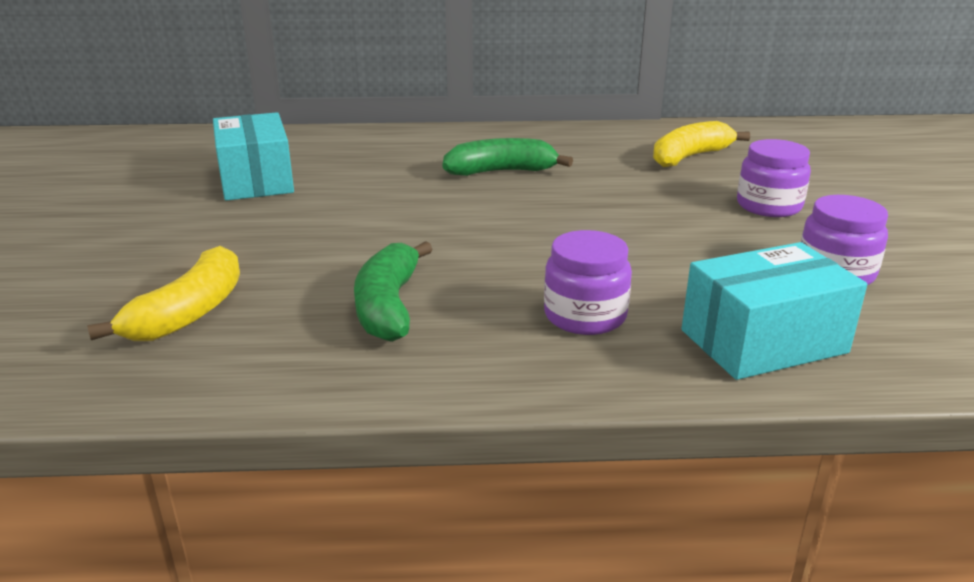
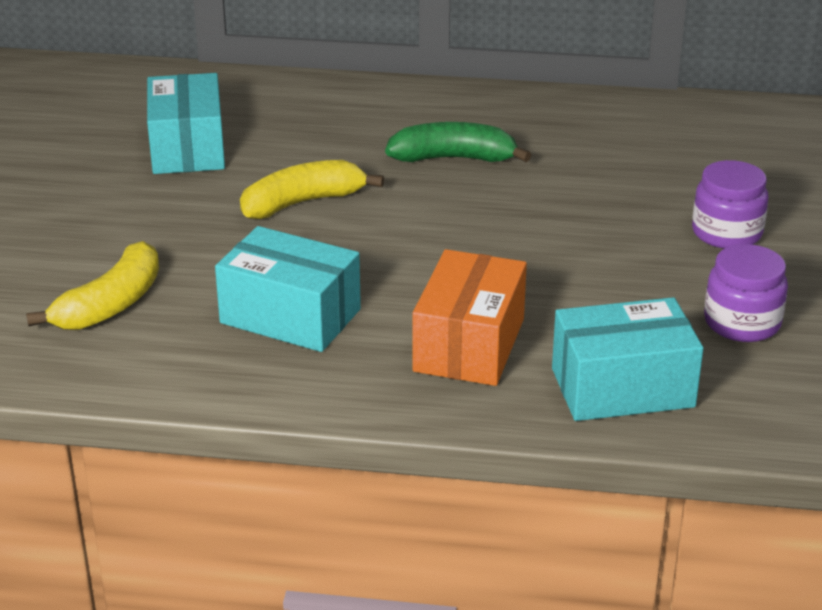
camera: 10 degrees right, 5 degrees up
(388, 306) = (290, 316): green banana -> turquoise box
(585, 316) = (469, 345): purple jar -> orange box
(689, 157) = (678, 154): yellow banana -> yellow banana (302, 203)

